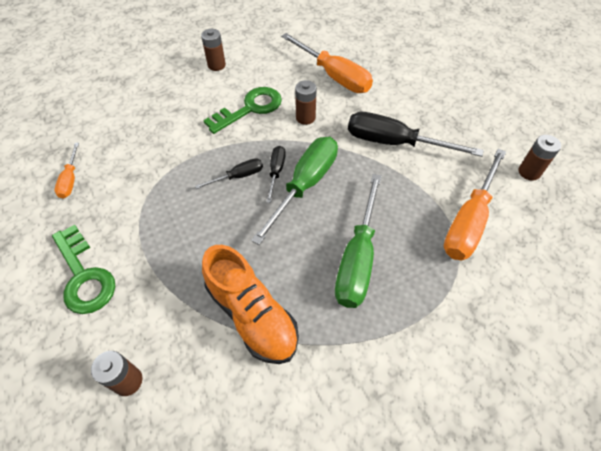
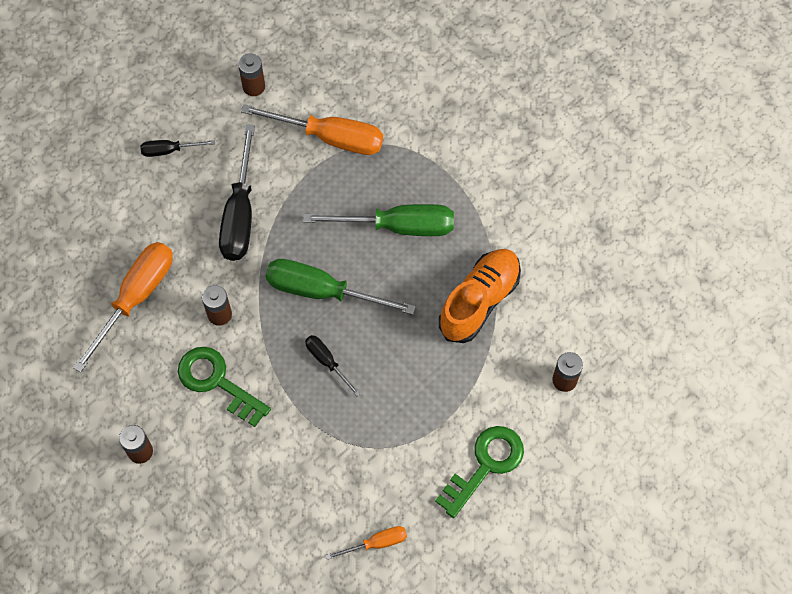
camera: 105 degrees left, 10 degrees up
(276, 172) = (311, 325): black screwdriver -> black screwdriver (169, 150)

